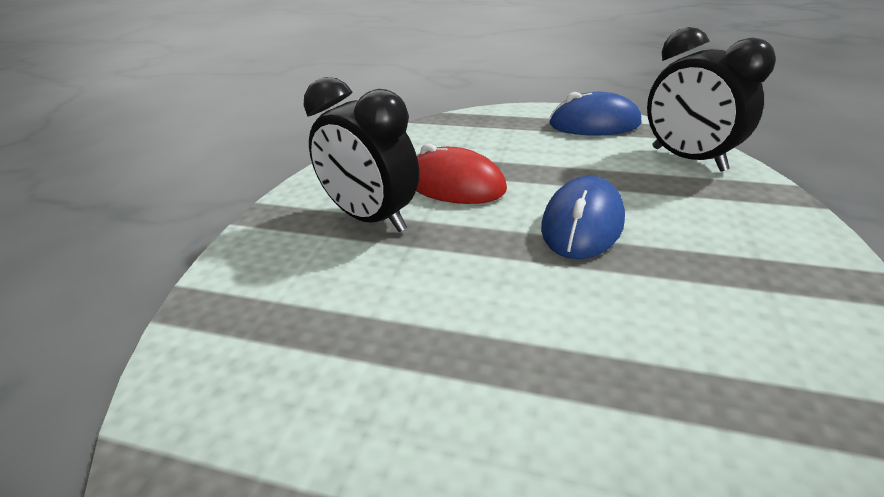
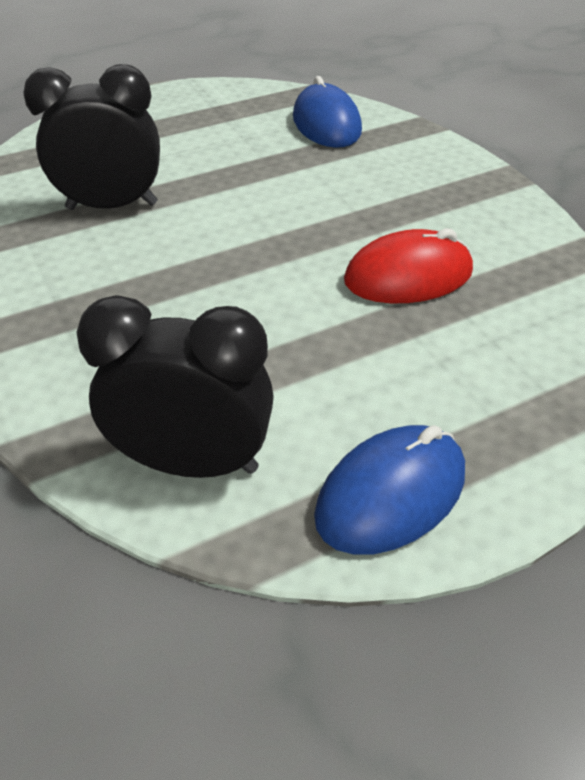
camera: 135 degrees right, 10 degrees up
(371, 219) = (417, 212): black clock -> black clock (112, 206)
(582, 224) = (241, 290): blue mouse -> blue mouse (326, 124)

